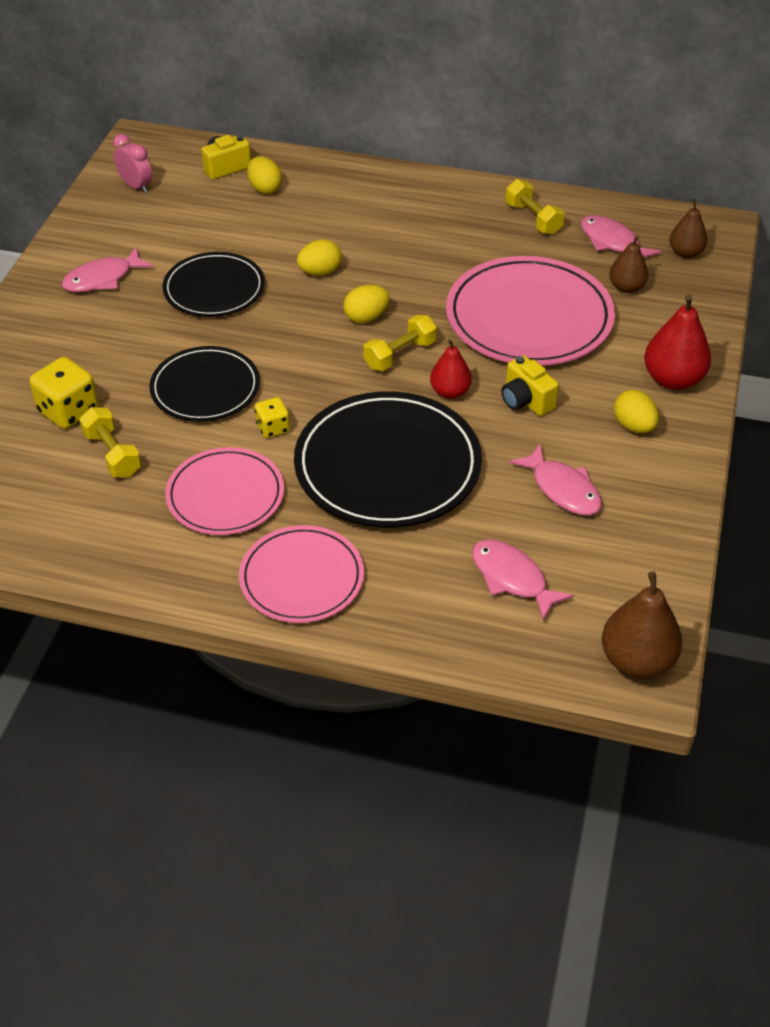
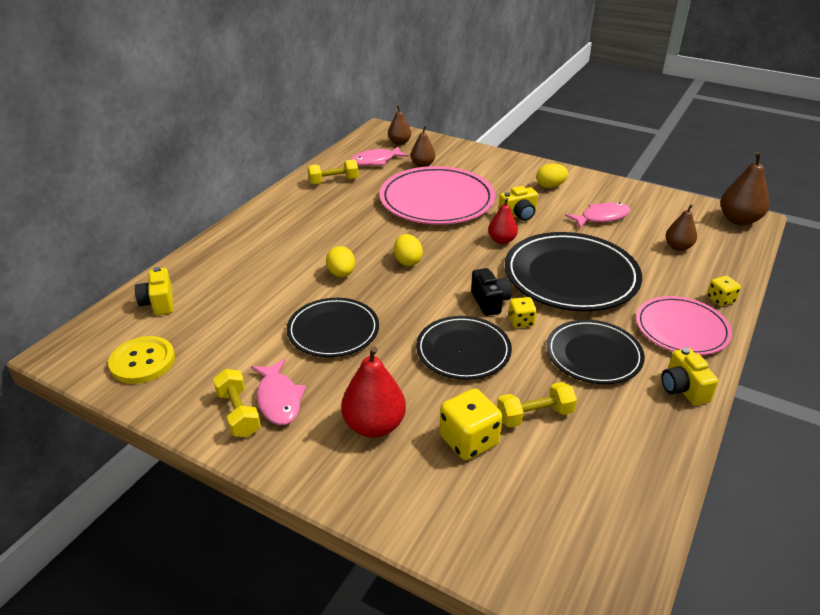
camera: 75 degrees left, 10 degrees down
(136, 186) = (142, 361): pink clock -> yellow button
(181, 576) = (683, 389): none -> yellow camera
(225, 495) = (593, 355): pink plate -> black plate
(265, 188) = (208, 286): yellow egg -> none
(304, 397) = (490, 302): none -> black camera
(384, 622) = (720, 300): none -> yellow dice
(400, 355) = (456, 253): yellow dumbbell -> yellow dumbbell (238, 413)
(512, 578) = (678, 247): pink fish -> brown pear
(673, 379) = (512, 168): red pear -> red pear (374, 425)

